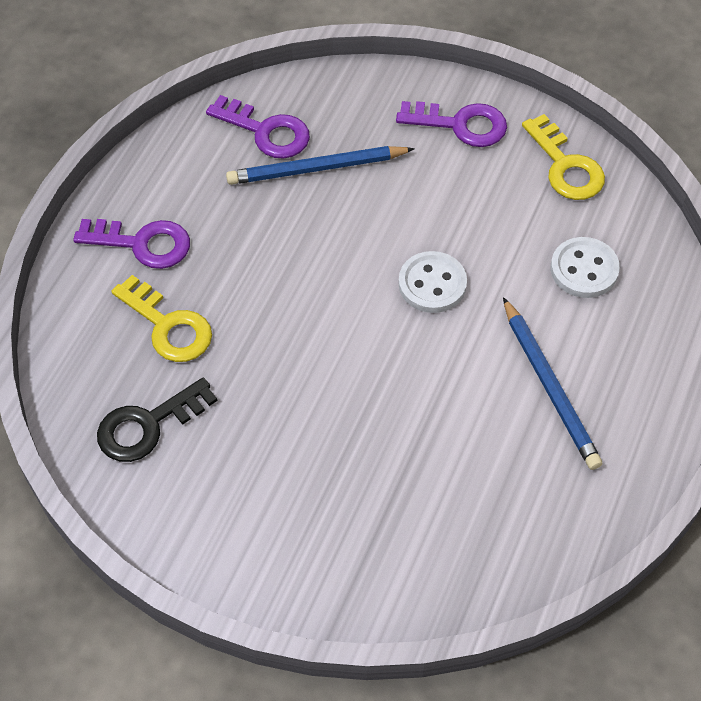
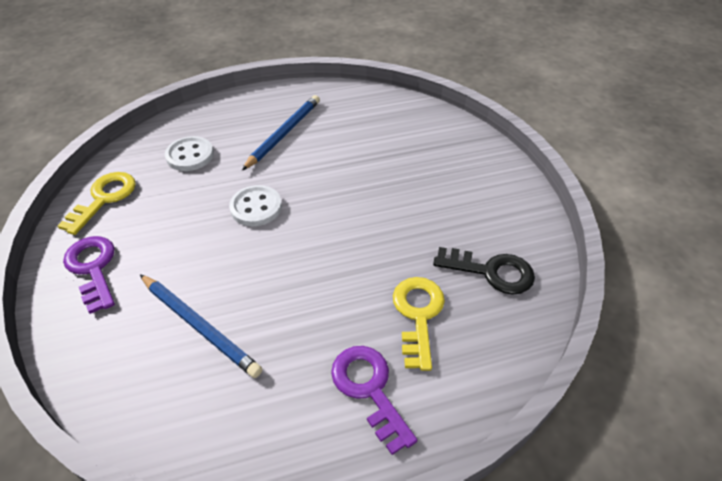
camera: 130 degrees left, 10 degrees down
(266, 131) = (180, 389): purple key -> none

